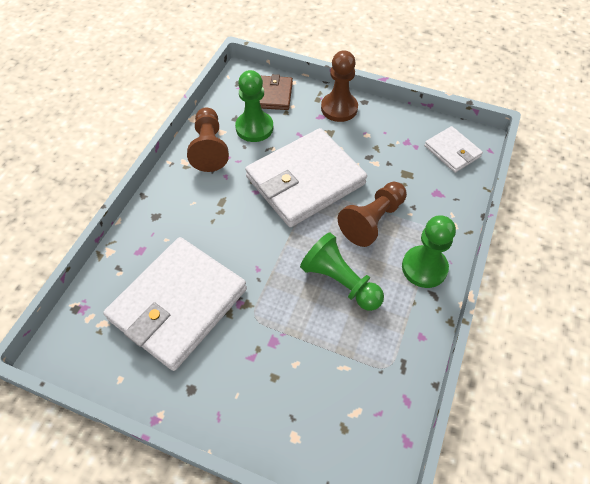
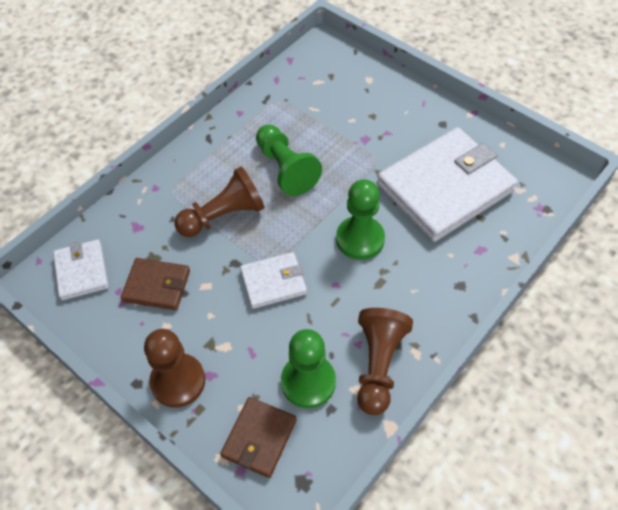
camera: 160 degrees left, 0 degrees up
(305, 180) = (273, 282): white wallet -> white wallet, size x0.49
(390, 156) = (157, 286): none -> brown wallet
(424, 268) = (202, 160): green pawn -> green pawn (360, 239)

